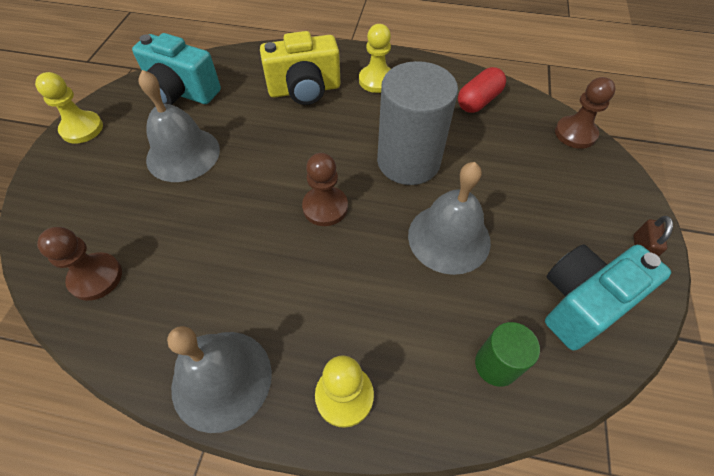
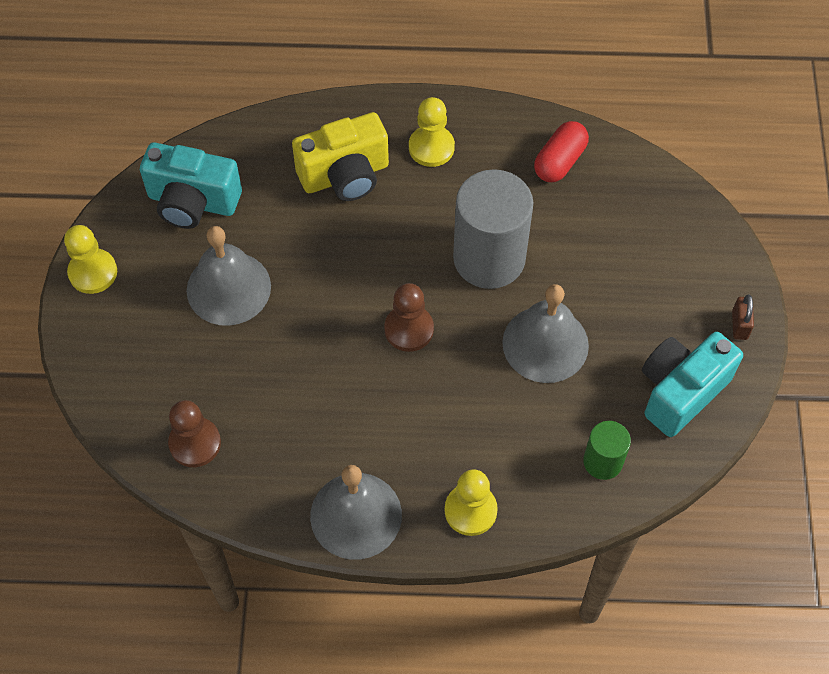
camera: 10 degrees left, 5 degrees up
(575, 134) = (674, 192): brown pawn -> none

